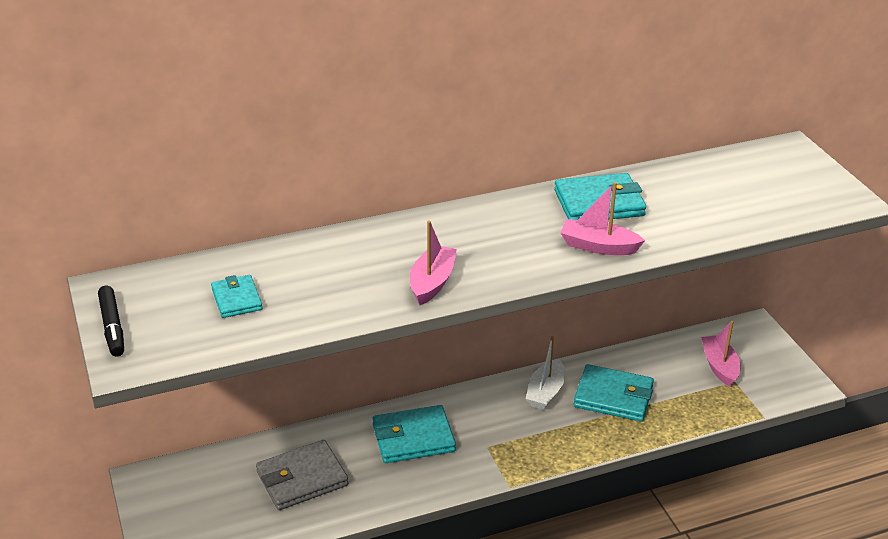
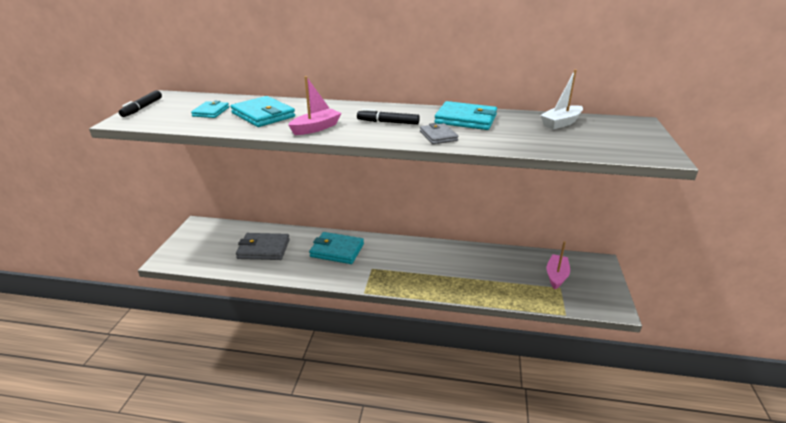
camera: 30 degrees right, 5 degrees down
(511, 240) = (388, 122): none -> black marker
(545, 392) = (431, 253): white boat -> white boat (561, 123)
(598, 246) = (438, 136): pink boat -> grey wallet
(613, 397) = (470, 269): turquoise wallet -> turquoise wallet (263, 115)

